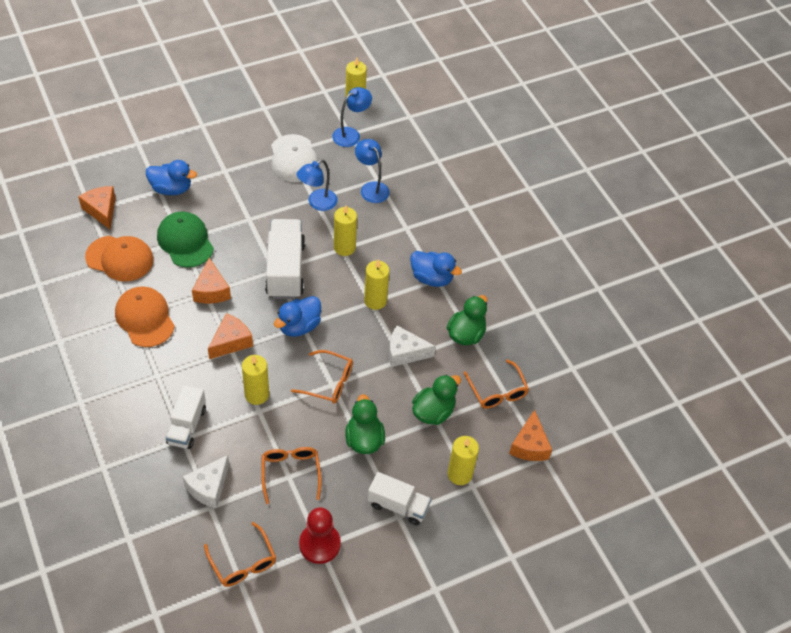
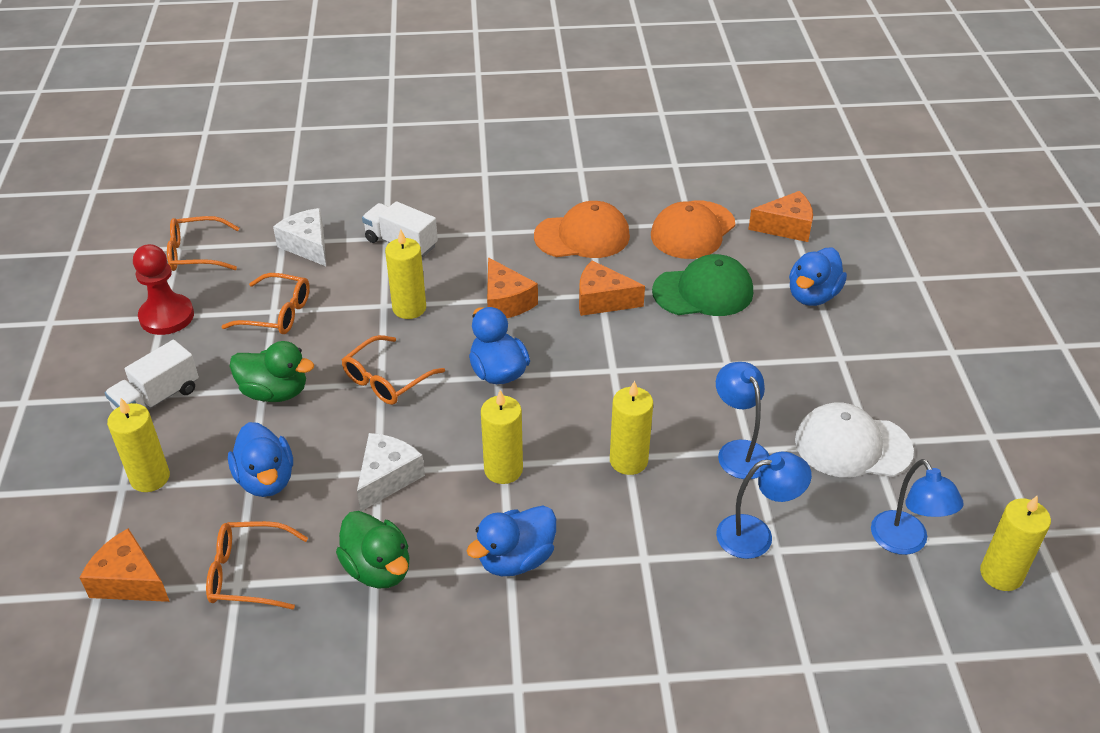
camera: 115 degrees right, 10 degrees down
(285, 270) = (609, 381): white truck -> none
(433, 412) = (266, 480): green duck -> blue duck

